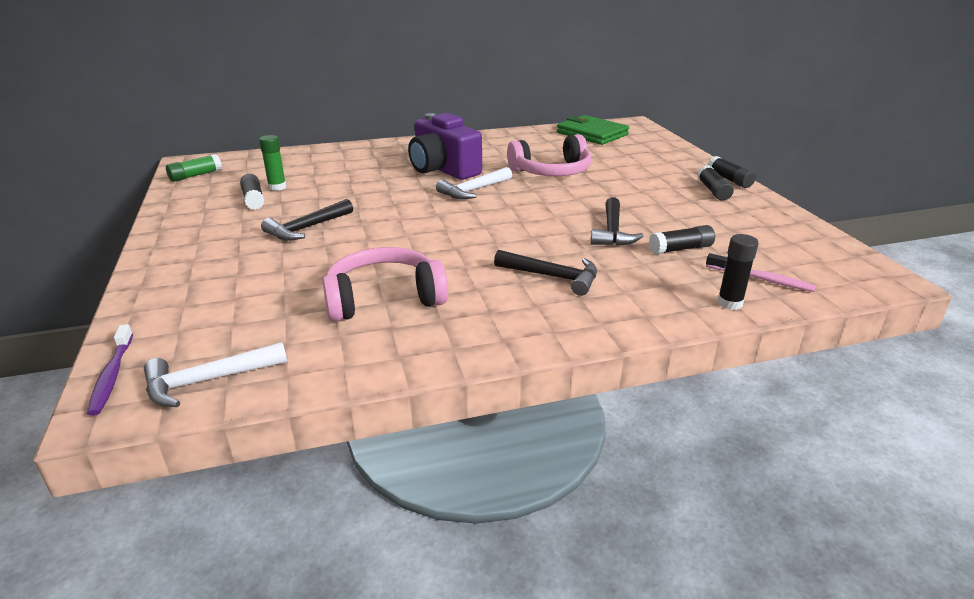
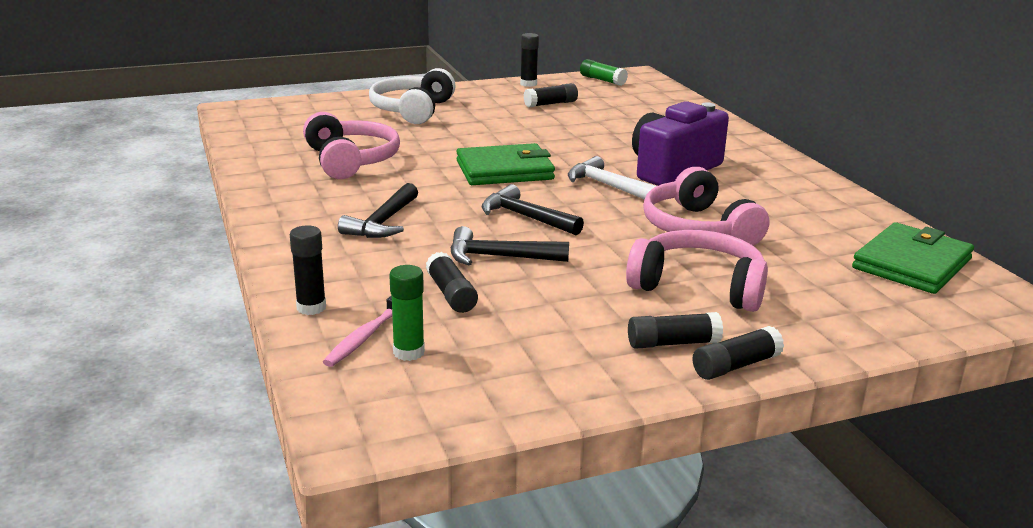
camera: 85 degrees right, 5 degrees down
(112, 375) = (268, 104): purple toothbrush -> none
(177, 206) = (528, 84): none -> black glue stick
(207, 381) = (252, 125): white hammer -> none
(224, 266) = (412, 110): none -> white headphones
(277, 187) = (584, 108): green glue stick -> green glue stick (409, 352)
(306, 228) = (488, 126): black hammer -> black hammer (525, 217)
(431, 224) = (504, 170): none -> green wallet
(637, 179) = (698, 286): none -> pink headphones

